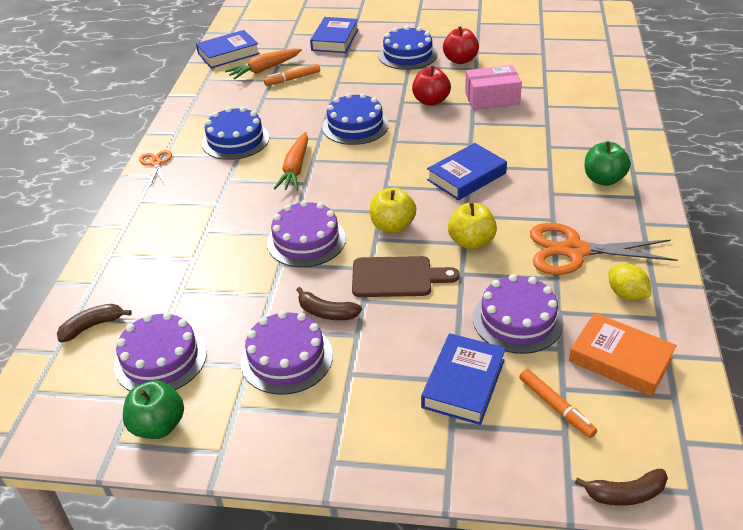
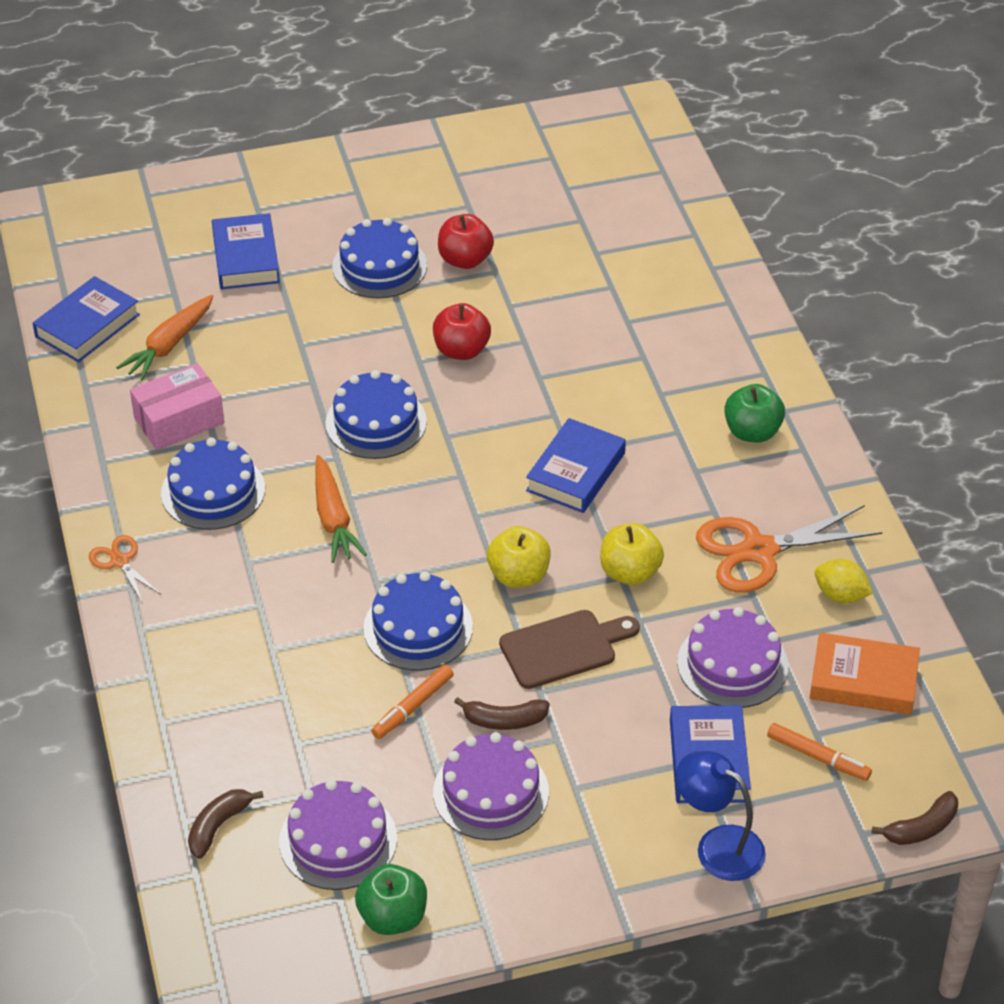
camera: 25 degrees left, 5 degrees up
(293, 79) = (227, 355): orange marker -> orange marker (413, 707)
(306, 240) = (418, 628): purple cake -> blue cake
(437, 452) = (718, 845): none -> blue lamp
(492, 98) = (546, 325): pink box -> pink box (179, 420)

